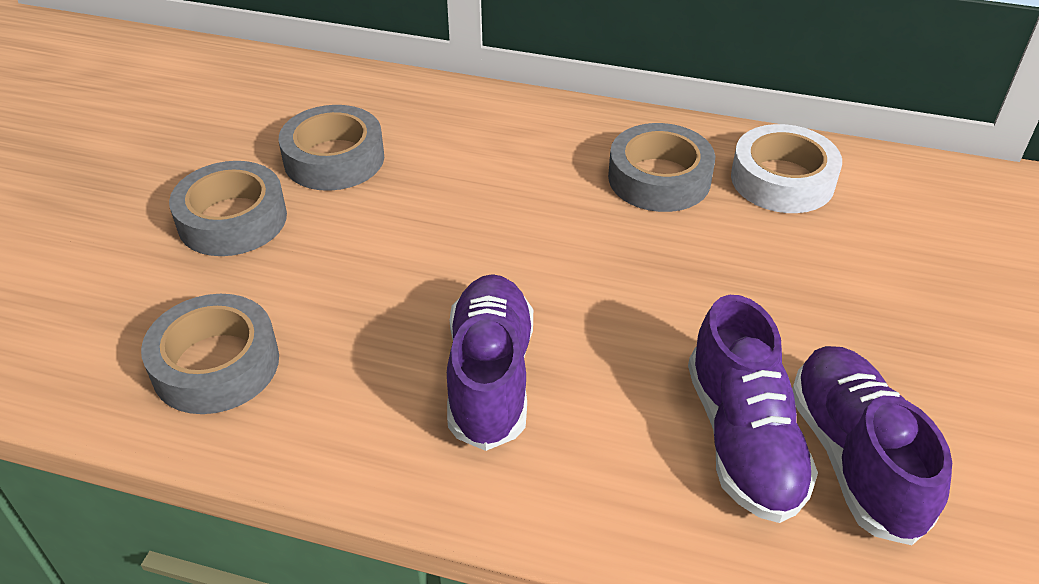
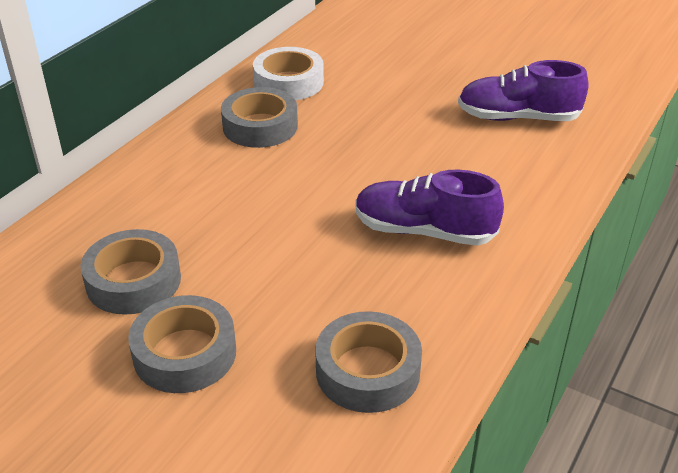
camera: 75 degrees left, 5 degrees down
(743, 439) = (498, 148): purple shoe -> none

